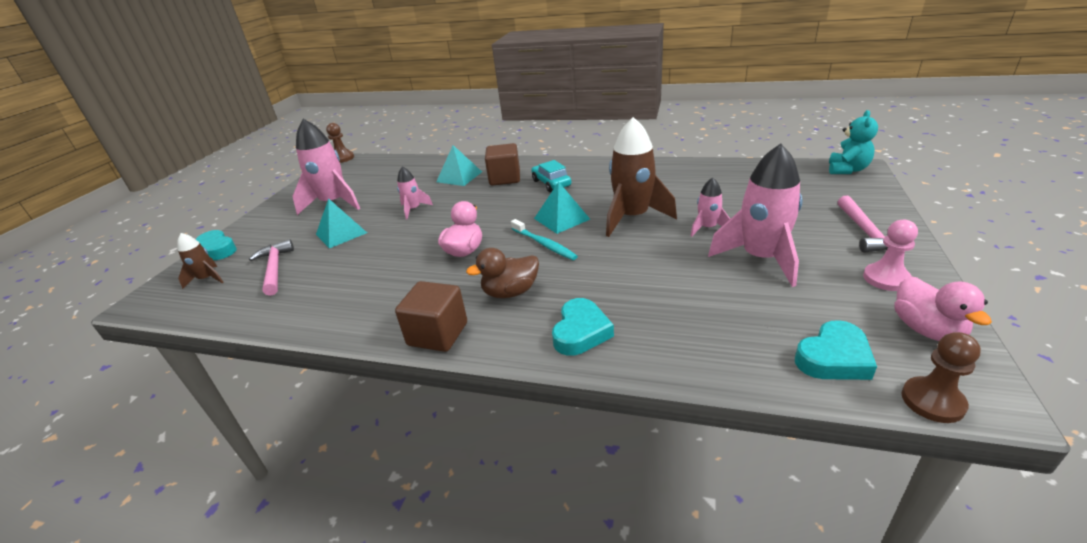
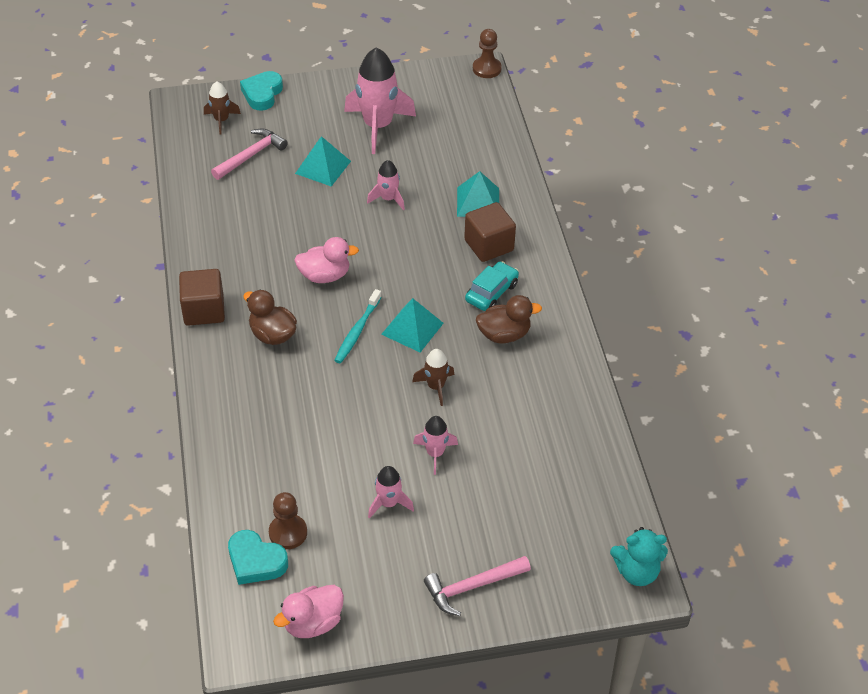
camera: 60 degrees right, 15 degrees up
(581, 332) = (236, 398): turquoise heart -> none
(596, 184) = (504, 335): none -> brown duck
(632, 217) = (436, 387): brown rocket -> brown rocket, size x0.51
(760, 258) = (389, 503): pink rocket -> pink rocket, size x0.51
(886, 278) = (384, 599): pink pawn -> none
(932, 401) = (225, 618): brown pawn -> brown pawn (288, 533)

